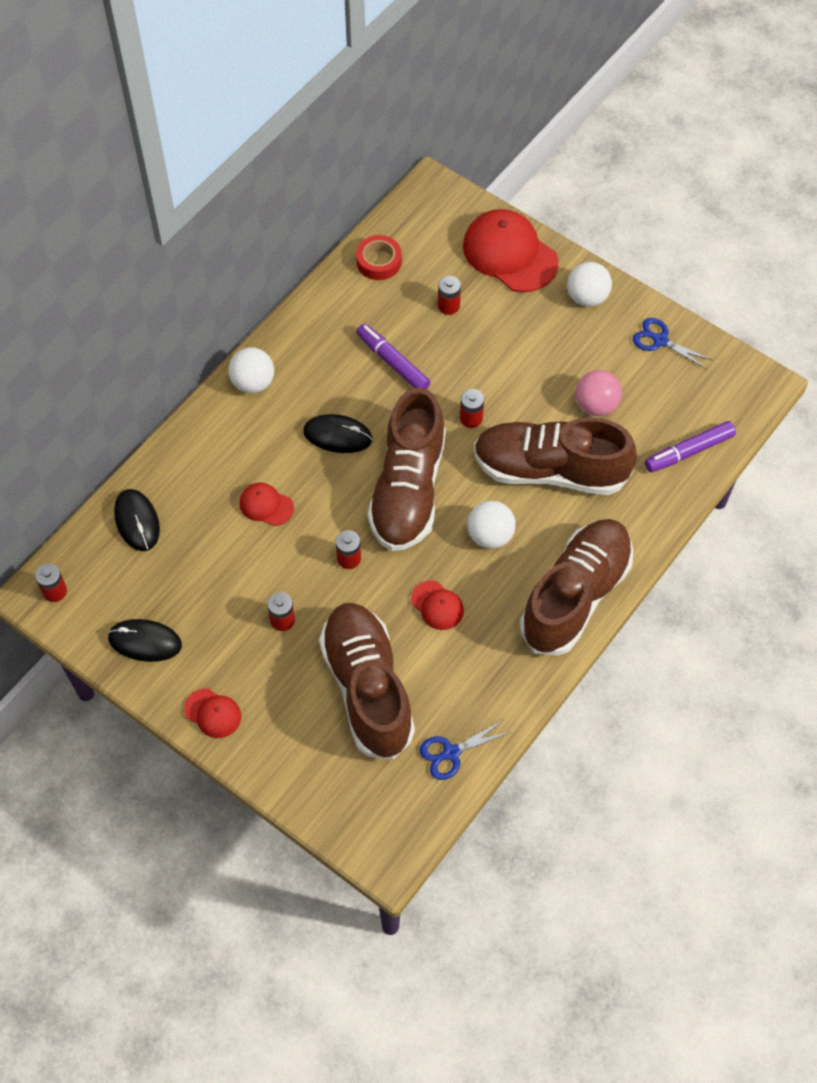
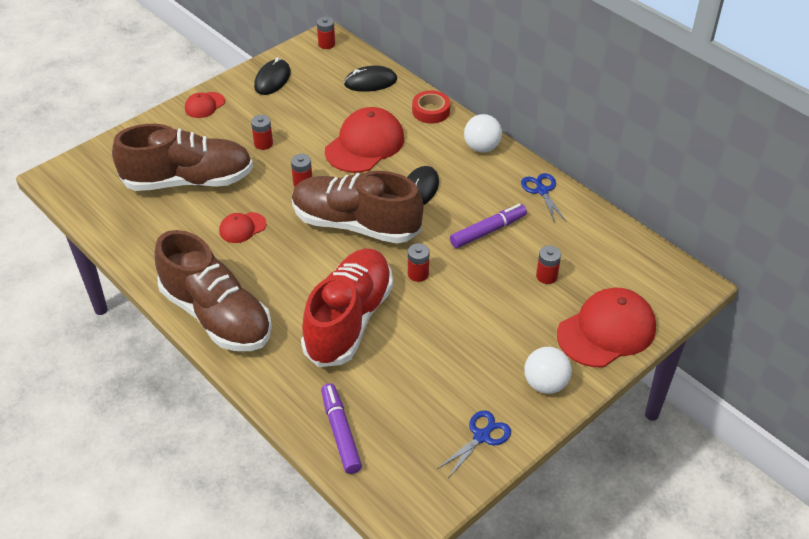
camera: 100 degrees right, 15 degrees down
(266, 505) = (365, 144): red cap -> red cap, size x2.00
(379, 261) = (603, 235): red tape -> red tape (431, 111)
(450, 753) = (115, 218): blue scissors -> blue scissors (541, 190)
(490, 536) = (295, 269): white ball -> none
(550, 470) = (349, 320): brown shoe -> red shoe
(596, 405) = (412, 367): pink ball -> none

